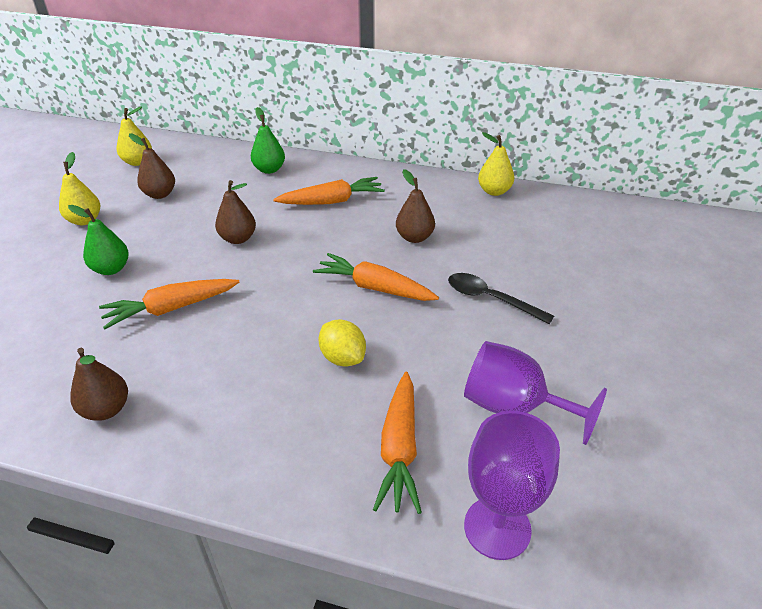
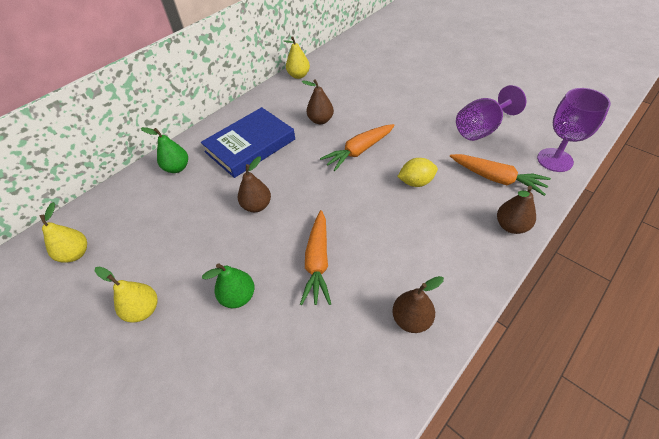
camera: 60 degrees left, 10 degrees up
(160, 194) = (149, 245): brown pear -> brown pear (511, 226)
(332, 201) = (250, 145): orange carrot -> blue book
(490, 299) = (396, 110): black spoon -> none

